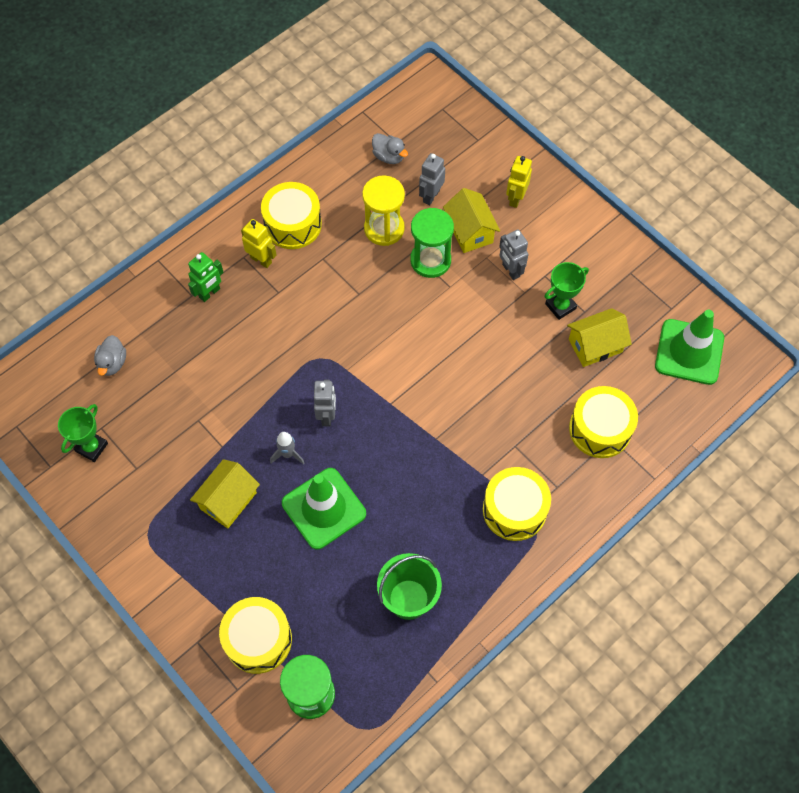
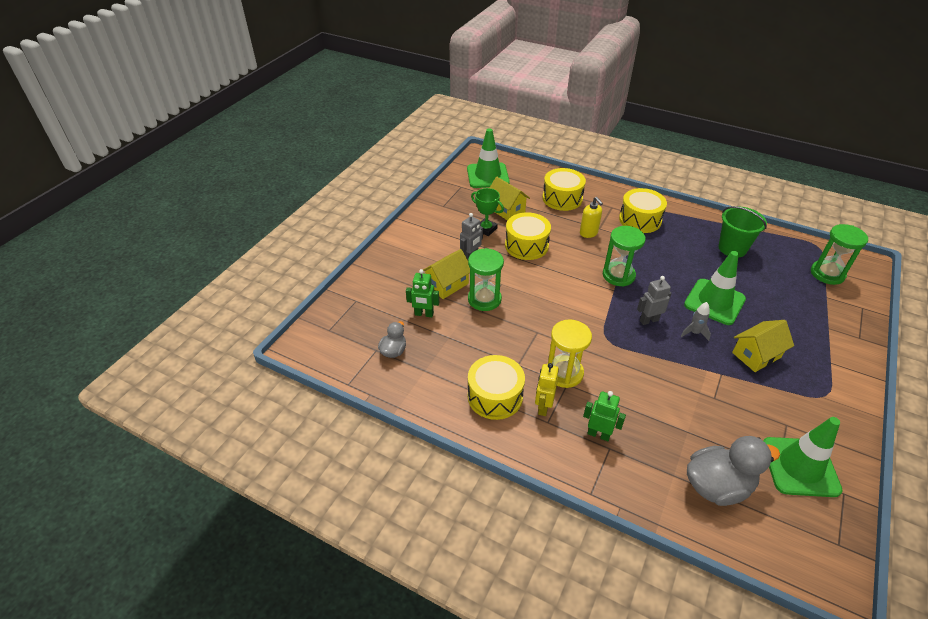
camera: 110 degrees left, 20 degrees down
(91, 447) = (800, 467): green trophy -> green traffic cone
(112, 363) = (717, 486): grey duck -> grey duck, size x1.86
(228, 500) = (756, 355): yellow house -> yellow house turned 45 degrees counterclockwise
(258, 639) = (825, 307): yellow drum -> yellow drum (526, 245)
(384, 229) = (469, 334): yellow hourglass -> yellow hourglass (564, 373)
(413, 422) = (618, 275): none -> green hourglass
(431, 196) = (424, 314): grey robot -> green robot
(508, 427) = (588, 233): none -> yellow soap dispenser
(515, 198) = (405, 268): yellow robot -> none

